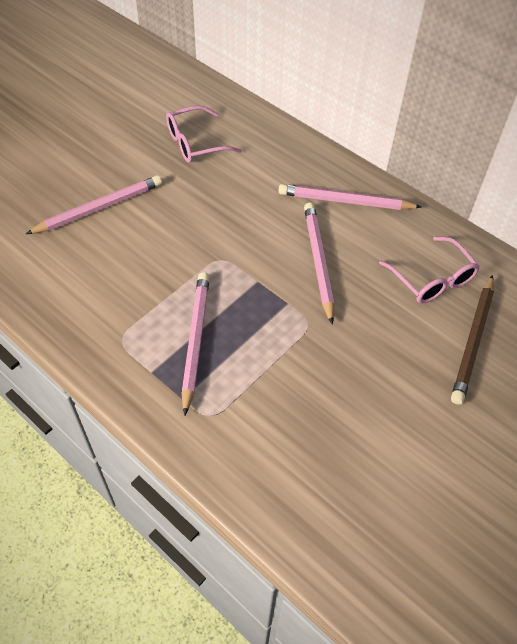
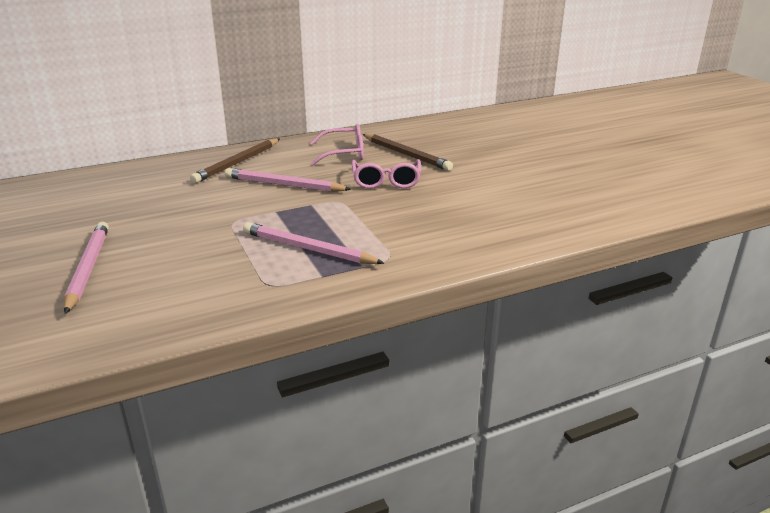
camera: 65 degrees left, 25 degrees down
(196, 143) = (79, 205): pink glasses -> pink glasses (386, 181)
(345, 201) = (237, 163): pink pencil -> brown pencil

